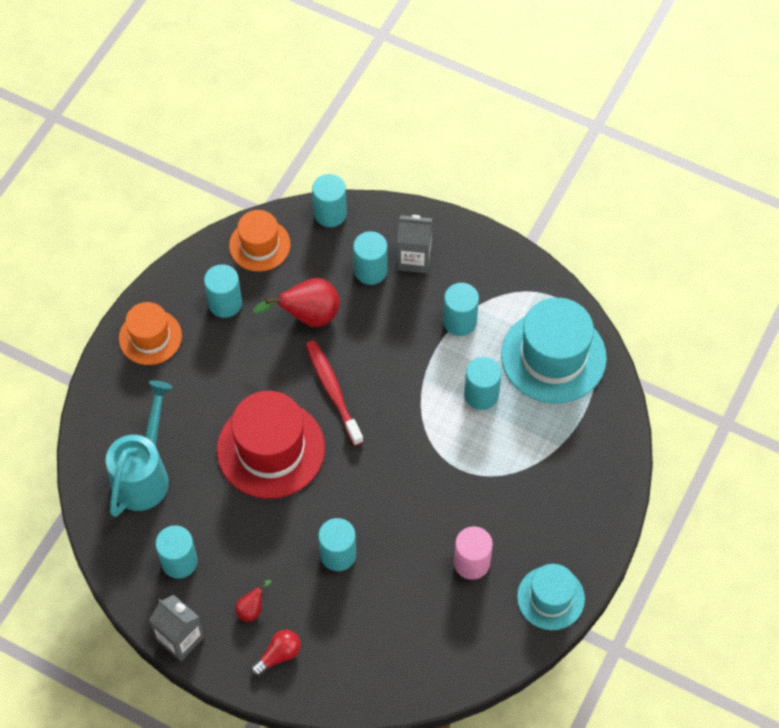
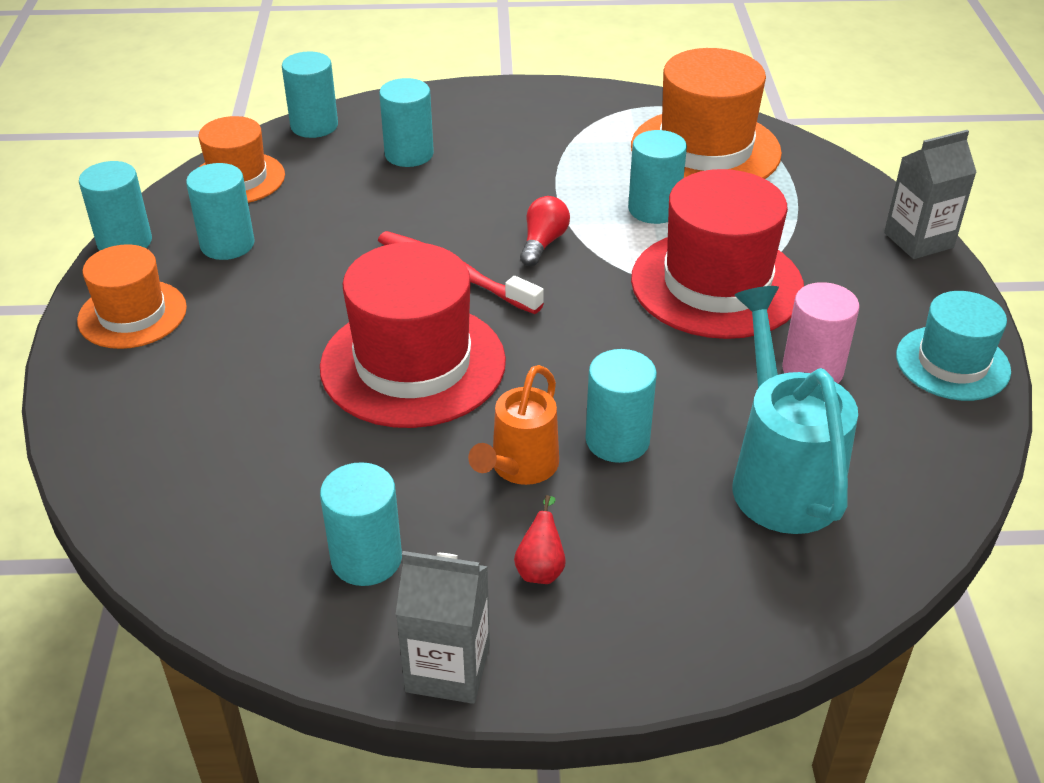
camera: 30 degrees left, 20 degrees down
(143, 475) = (225, 472): turquoise watering can -> turquoise watering can (780, 478)
(278, 655) = (638, 611): red light bulb -> red light bulb (543, 243)
(280, 546) = (520, 467): none -> orange watering can
(308, 316) = (359, 218): red pear -> none
(414, 259) = (456, 128): grey carton -> grey carton (918, 240)
(459, 321) = (563, 159): turquoise cylinder -> turquoise cylinder (125, 242)
(470, 474) = (716, 284): none -> red hat
(553, 356) = (705, 150): turquoise hat -> orange hat

